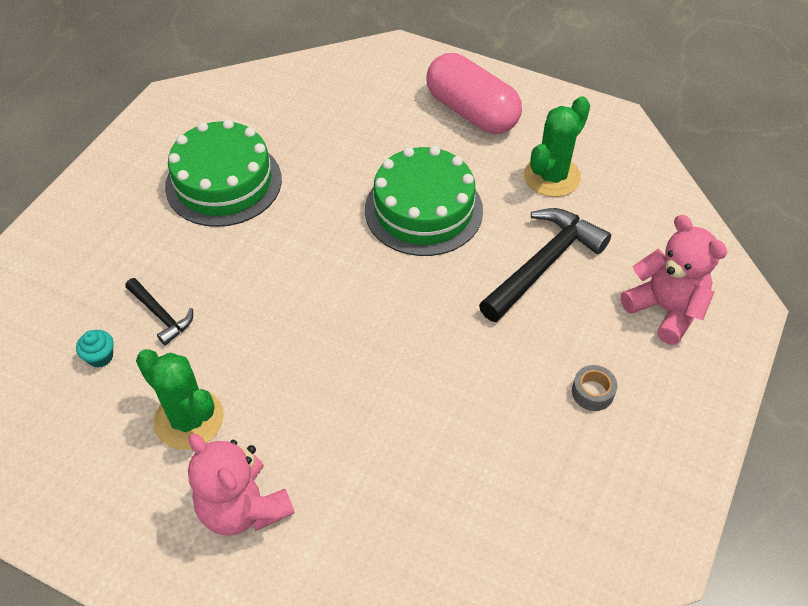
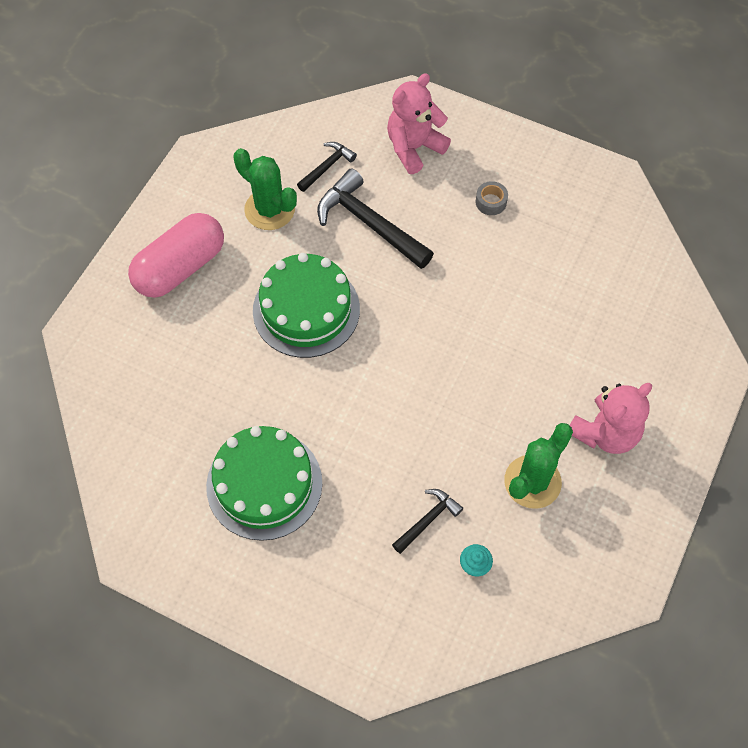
camera: 90 degrees left, 10 degrees up
(620, 225) = (327, 166): none -> black hammer

